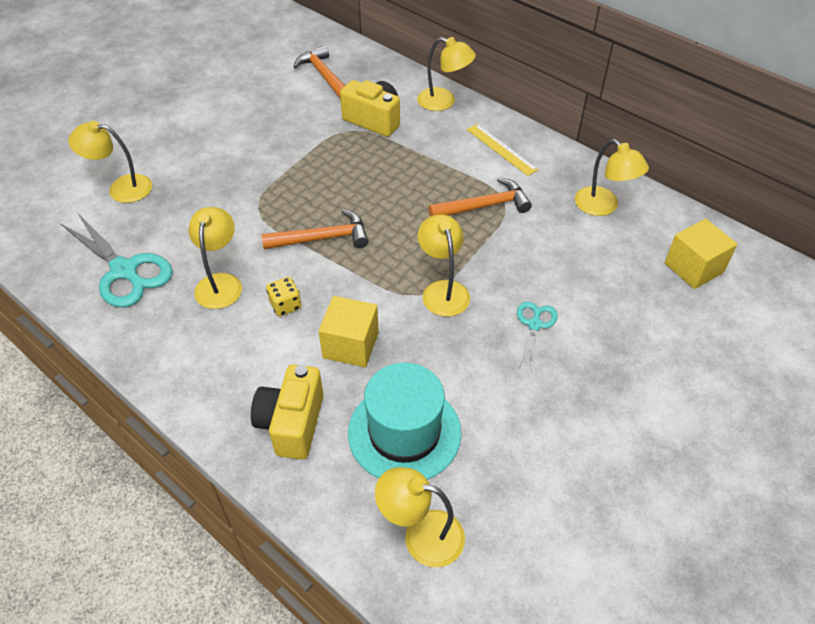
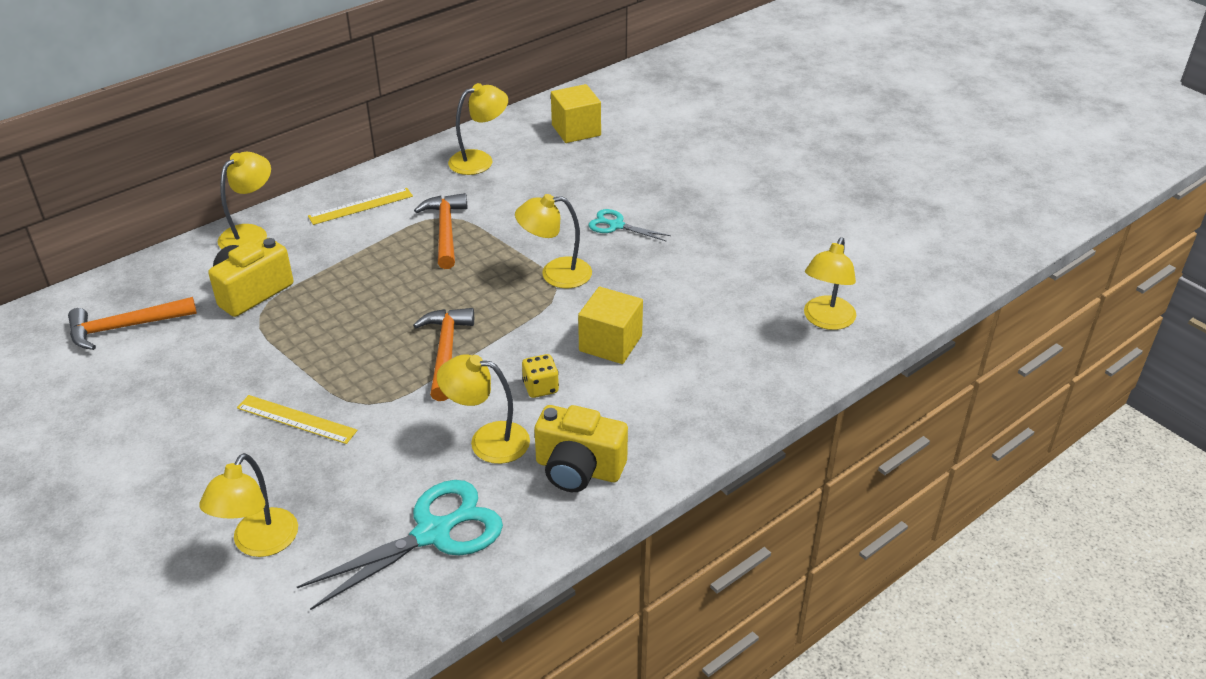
camera: 80 degrees left, 10 degrees down
(238, 176) = (296, 419): none -> yellow ruler
(292, 423) = (700, 391): yellow camera -> yellow camera (578, 469)
(404, 432) = (722, 318): turquoise hat -> none

